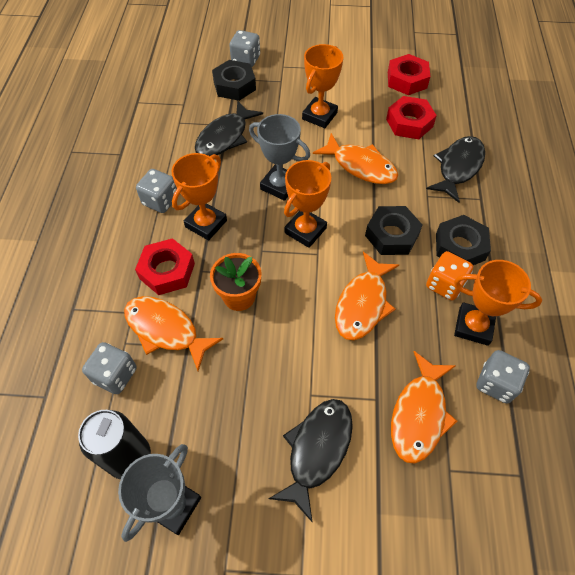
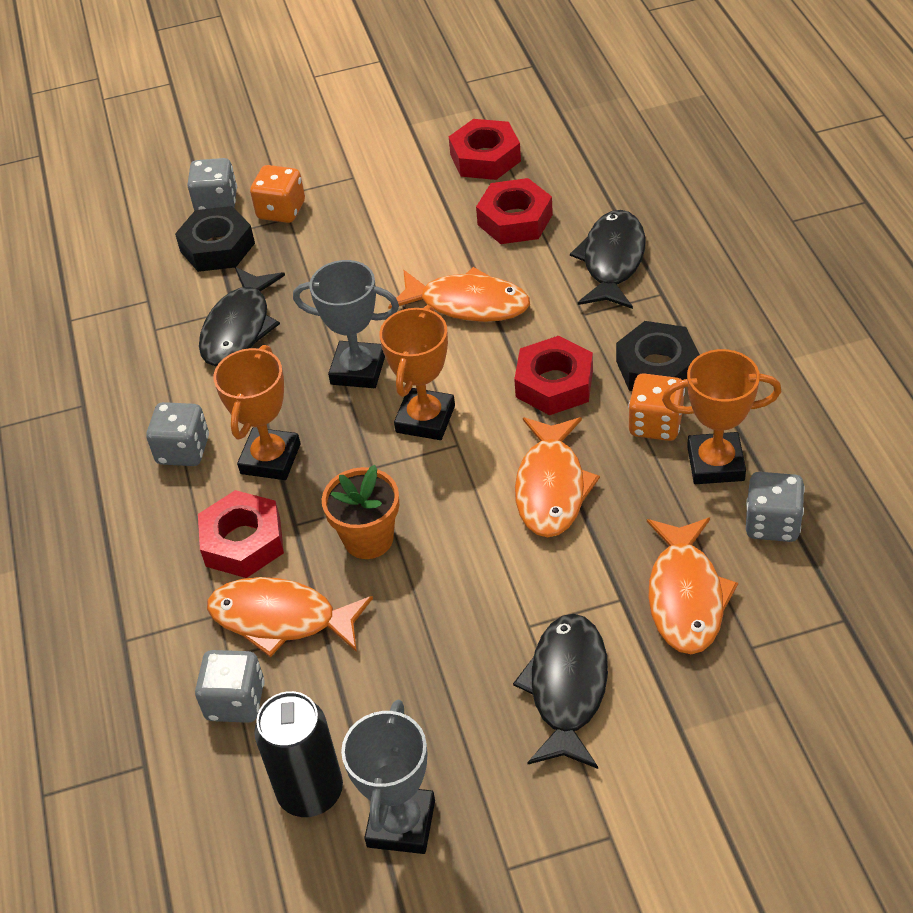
camera: 15 degrees left, 10 degrees down
(278, 75) = (281, 210): none -> orange dice
(319, 116) = (373, 251): orange trophy -> none
(392, 235) = (554, 384): black nut -> red nut

